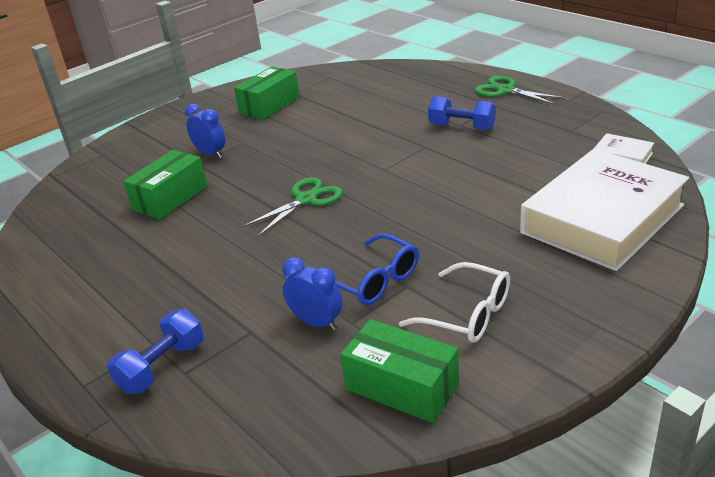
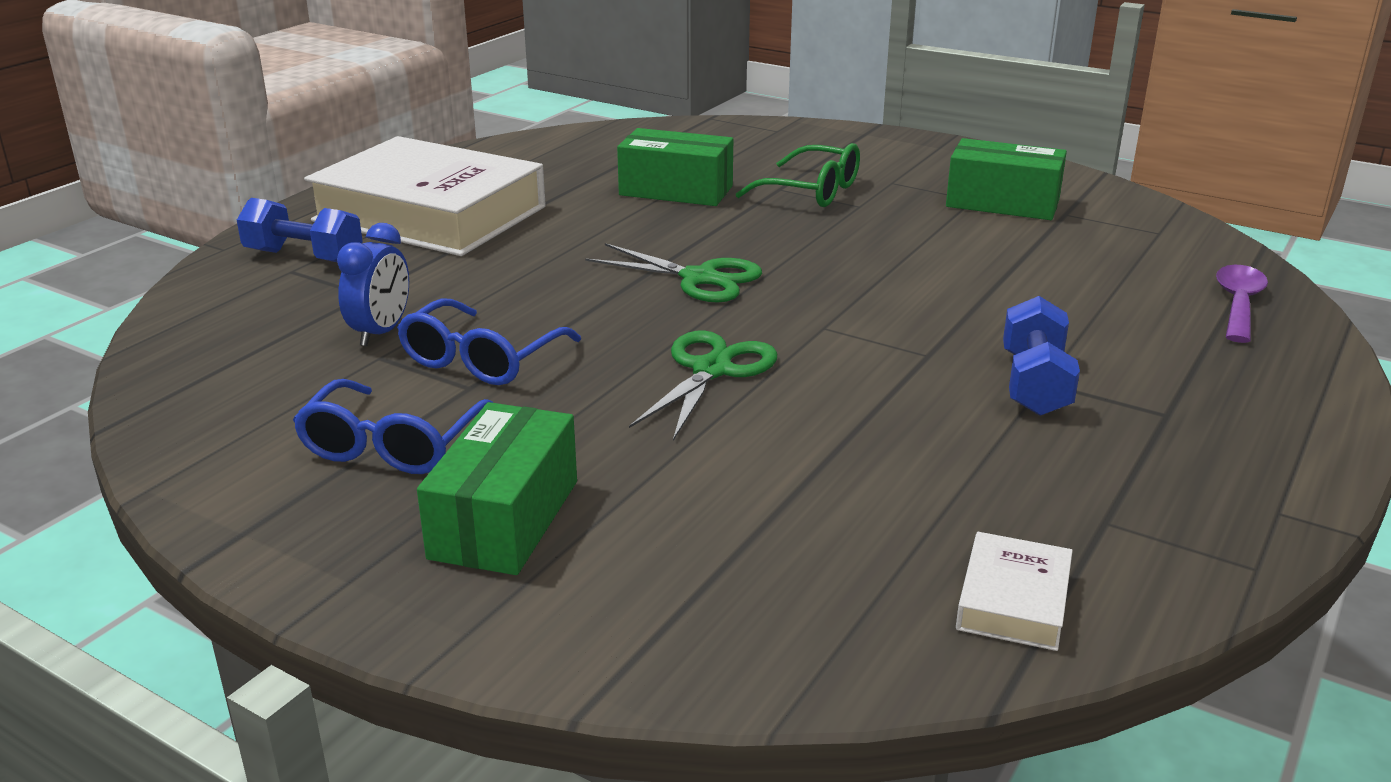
camera: 70 degrees right, 5 degrees down
(210, 154) = (812, 191): blue clock -> green glasses
(402, 387) = (233, 410): green box -> green box (505, 519)
(409, 75) = (1238, 304): none -> purple spoon
(467, 314) = (392, 446): white glasses -> blue glasses
(505, 90) = (1259, 421): green scissors -> green scissors (711, 370)
(602, 219) = (713, 574): white book -> white book (430, 214)

